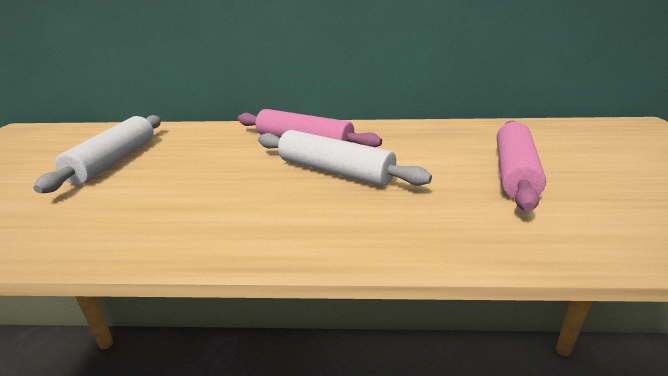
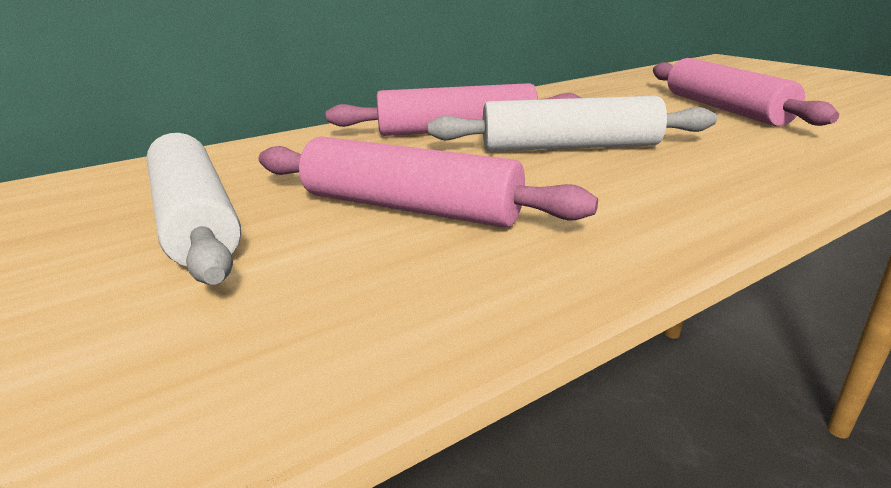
camera: 35 degrees left, 0 degrees up
(186, 183) = (409, 208): none -> pink rolling pin

